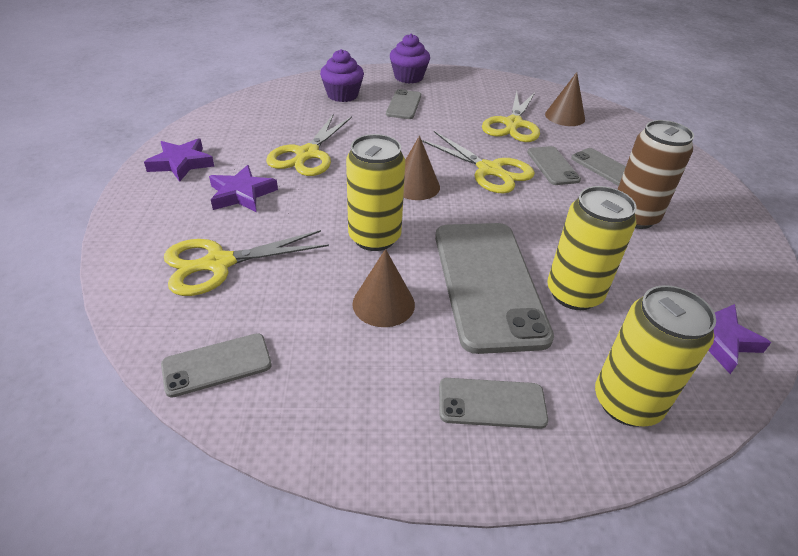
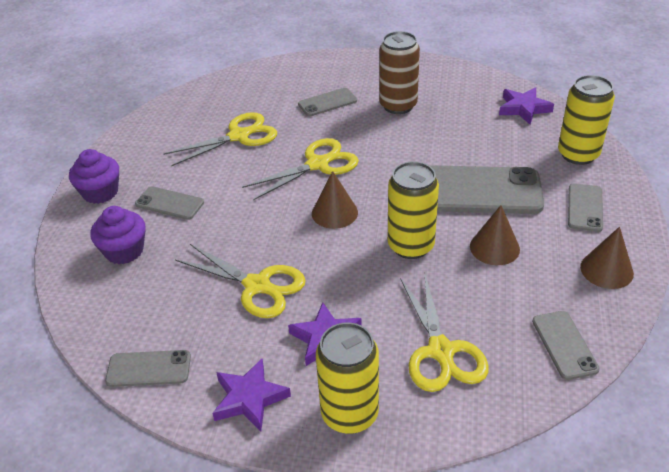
camera: 75 degrees left, 0 degrees up
(513, 124) = (238, 136): yellow scissors -> yellow scissors turned 60 degrees counterclockwise
(552, 166) = (318, 128): grey phone -> grey phone (148, 369)
(565, 116) = (234, 103): brown cone -> brown cone (606, 270)
(574, 294) = (484, 153): yellow can -> yellow can (349, 414)

